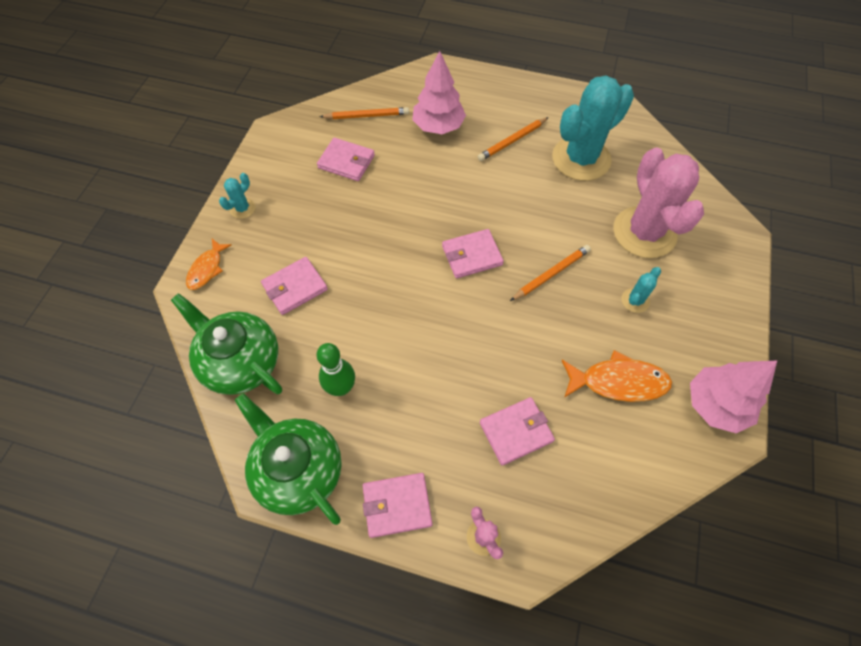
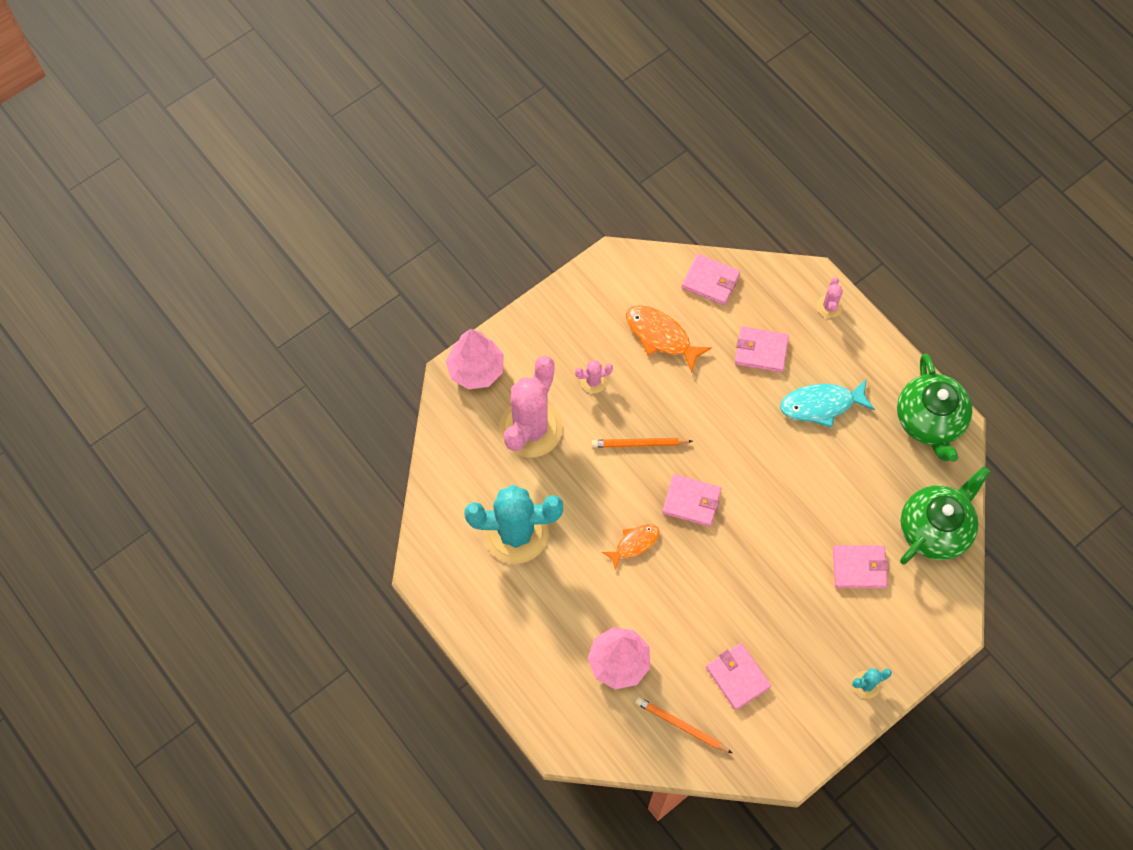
camera: 145 degrees left, 5 degrees up
(207, 269) = (927, 636): orange fish -> orange fish (634, 543)
(240, 361) = (935, 528): green teapot -> green teapot turned 120 degrees counterclockwise
(341, 388) = (867, 459): green bowling pin -> none
(397, 505) = (874, 357): pink wallet -> pink wallet (710, 281)
(418, 414) = (821, 405): none -> turquoise fish
(512, 141) = (562, 596): orange pencil -> none
(635, 300) = (593, 381): turquoise cactus -> pink cactus
(716, 405) = (608, 281): pink tree -> pink tree (476, 369)

